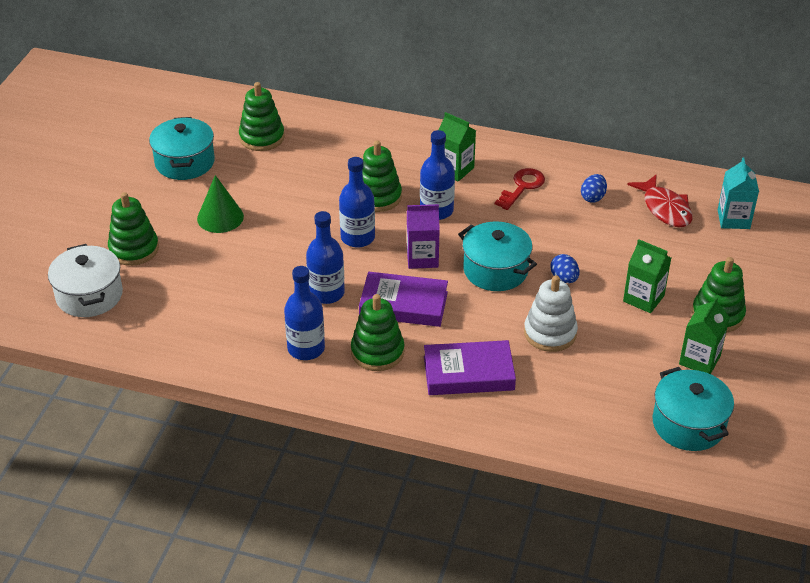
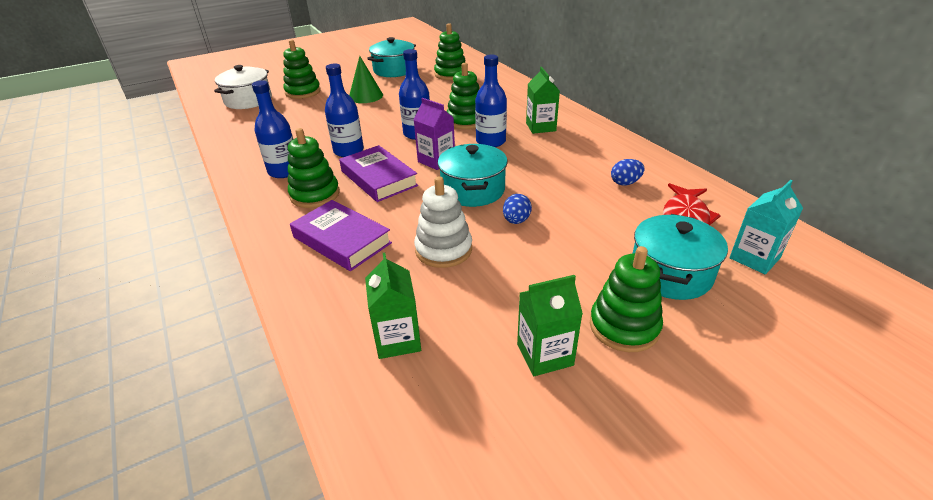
camera: 45 degrees right, 5 degrees down
(522, 187) = (575, 154): red key -> none
(643, 298) = (564, 270): green carton -> green carton (397, 339)
(688, 424) = (441, 408): turquoise pot -> turquoise pot (670, 273)

